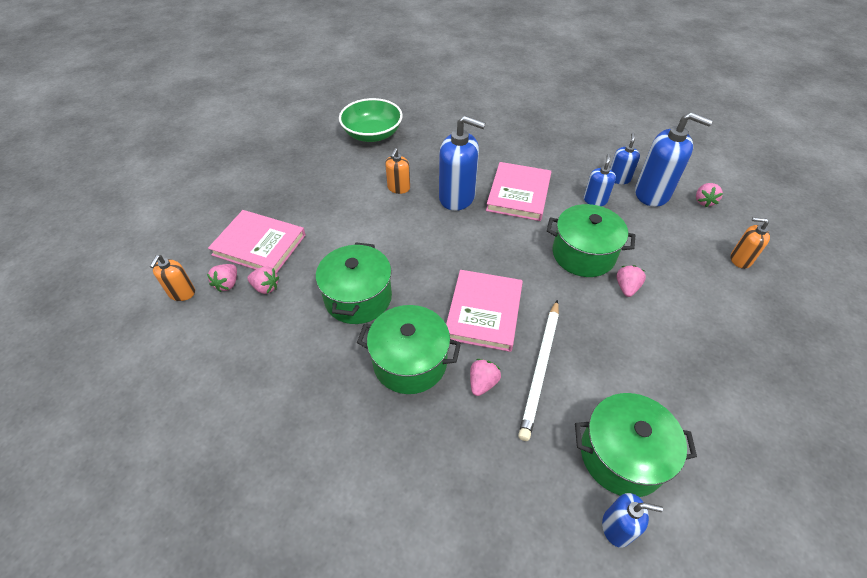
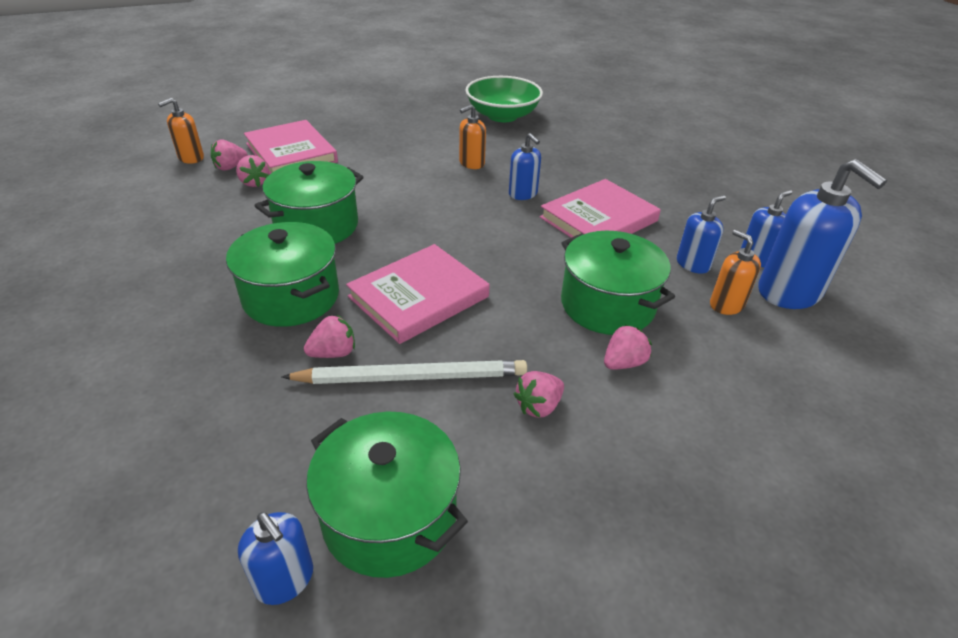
camera: 35 degrees right, 10 degrees down
(457, 197) = (523, 194): blue soap dispenser -> blue soap dispenser, size x0.54
(540, 368) = (411, 377): white pencil -> white pencil turned 150 degrees counterclockwise
(704, 201) = (867, 334): pink strawberry -> pink strawberry (538, 406)
(740, 259) = (849, 422): orange soap dispenser -> orange soap dispenser (726, 304)

